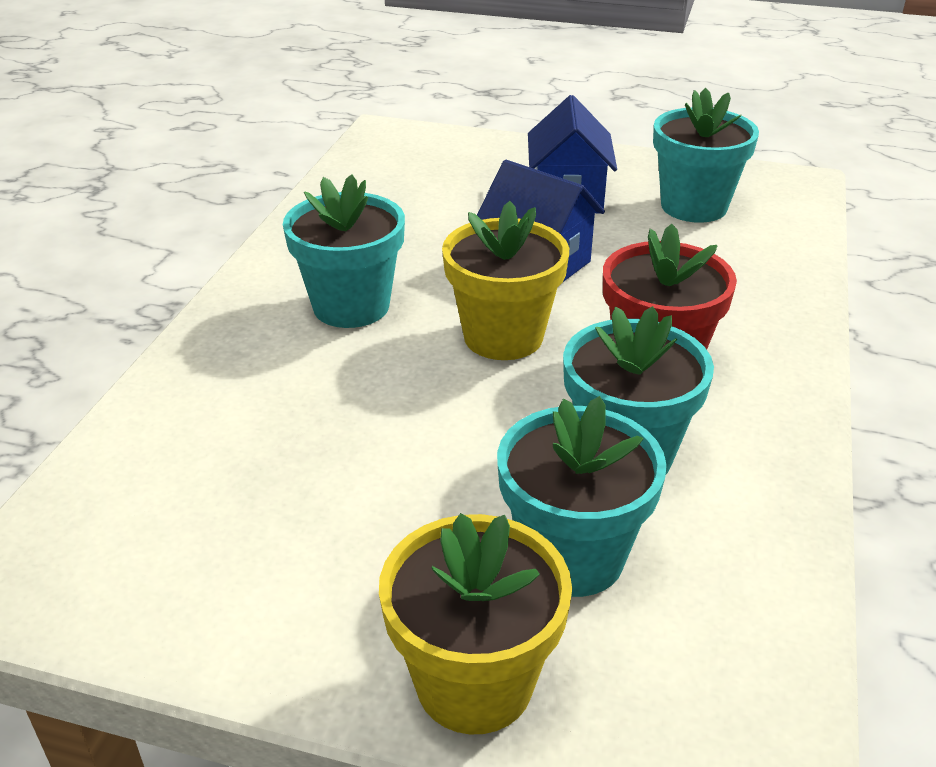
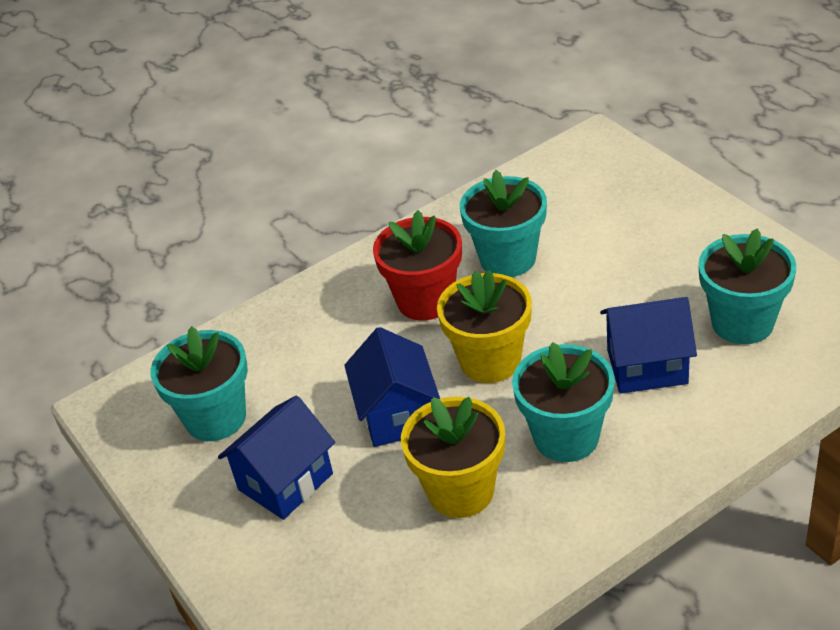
camera: 135 degrees left, 5 degrees up
(315, 399) = (647, 366): none -> blue house
(474, 683) = (674, 200): yellow flower pot -> yellow flower pot (460, 491)
(572, 556) = (587, 226): turquoise flower pot -> turquoise flower pot (742, 323)

